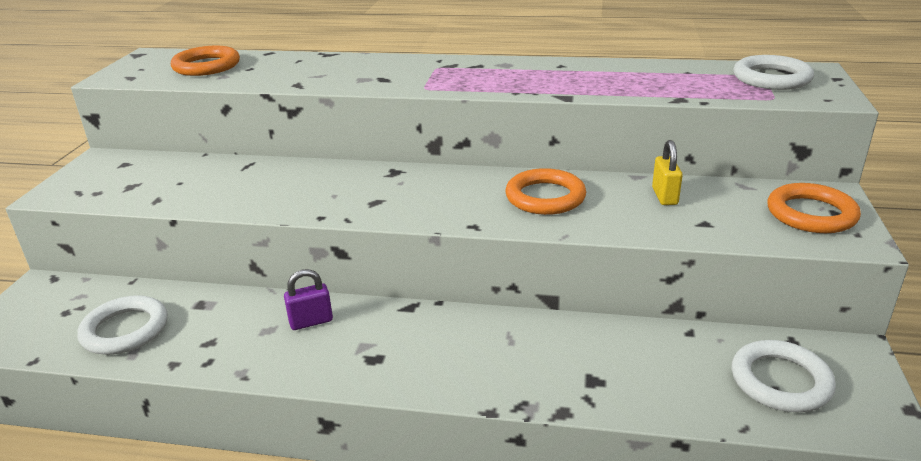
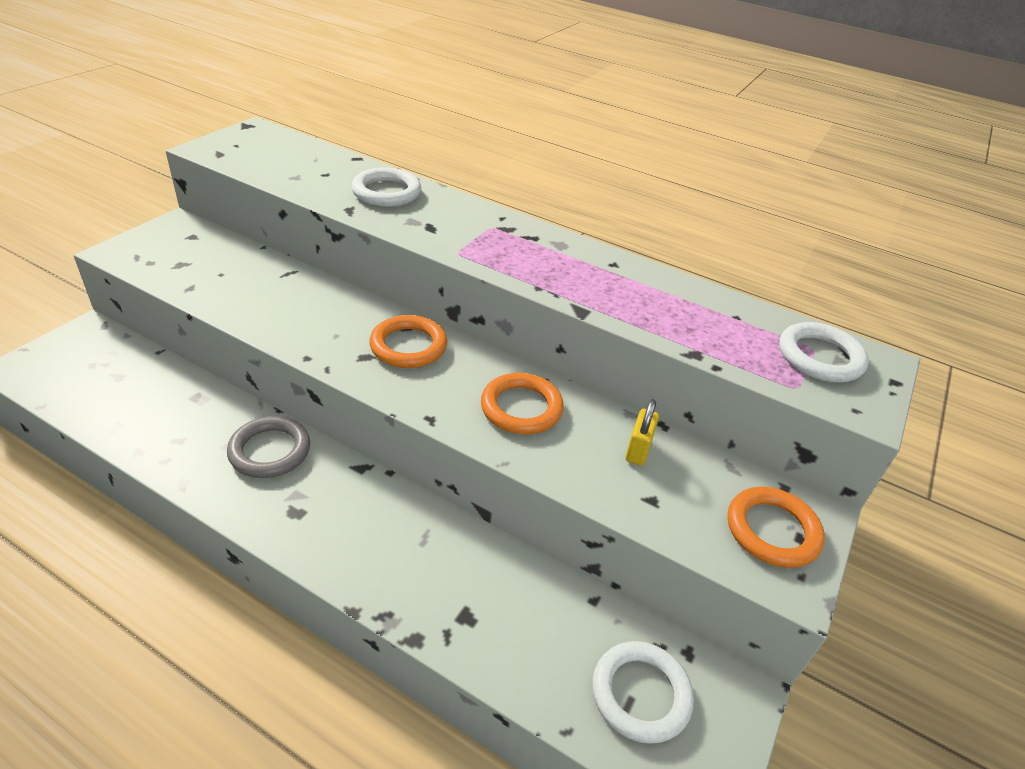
camera: 15 degrees right, 10 degrees up
(125, 330) = (123, 401): white ring -> white ring (386, 192)
(206, 66) = (291, 159): orange ring -> orange ring (408, 346)
(311, 321) = (270, 451): purple padlock -> grey ring

